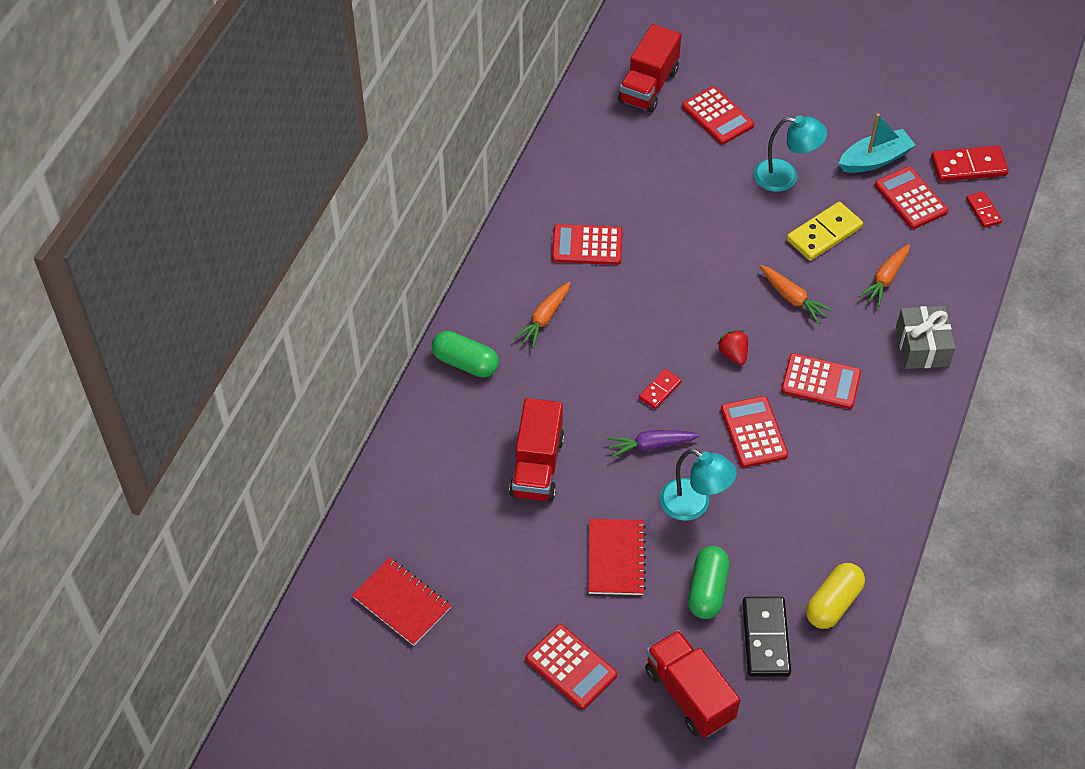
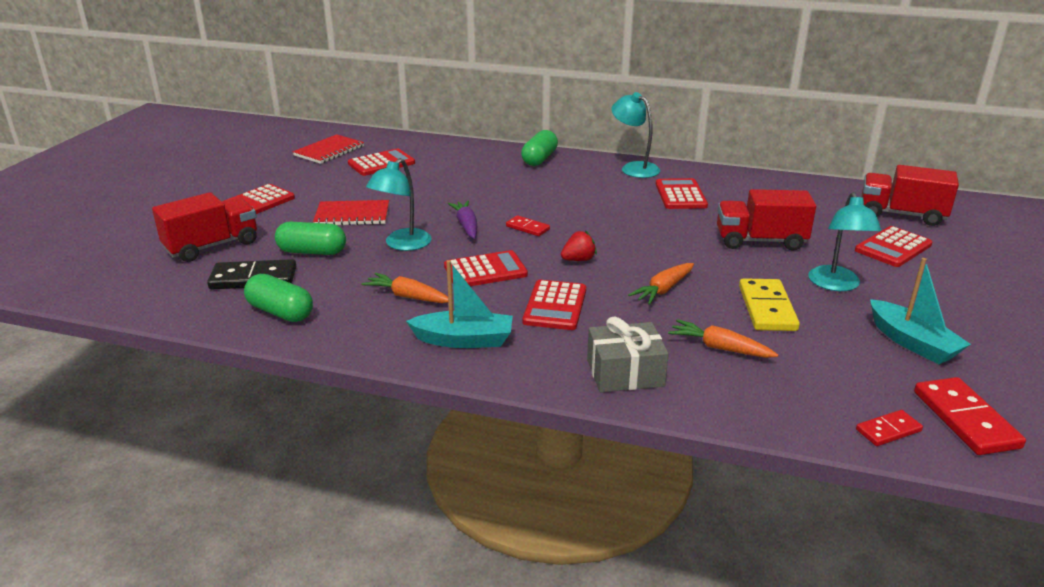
camera: 85 degrees right, 25 degrees down
(506, 273) = (634, 168): none -> turquoise lamp
(537, 466) = (443, 185): red truck -> red truck (760, 241)
(544, 319) = (592, 182): orange carrot -> orange carrot (407, 296)
(824, 234) = (767, 308): yellow domino -> yellow domino turned 45 degrees clockwise
(833, 603) = (280, 312): yellow capsule -> green capsule
(878, 453) = (464, 340): none -> turquoise boat
(910, 198) = (866, 369): red calculator -> red calculator (381, 163)

